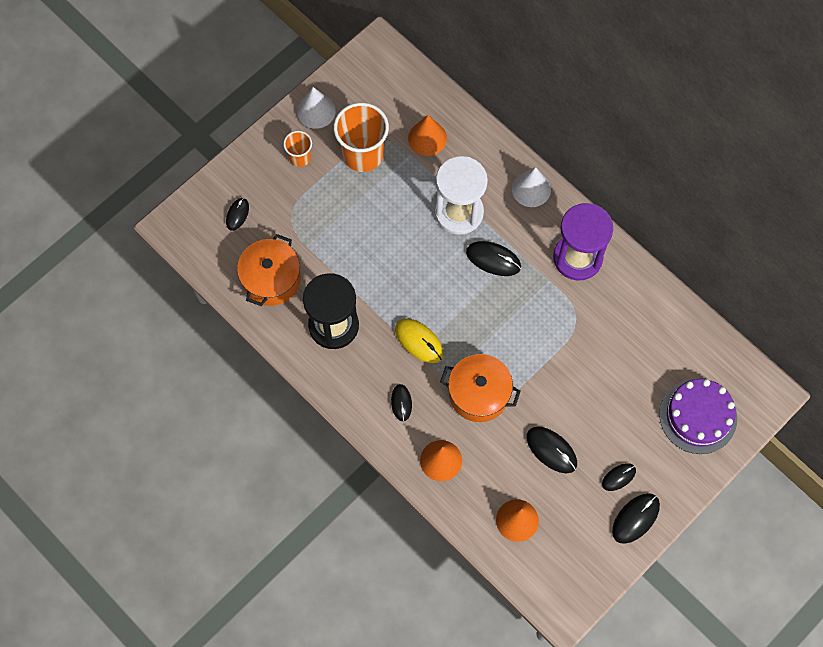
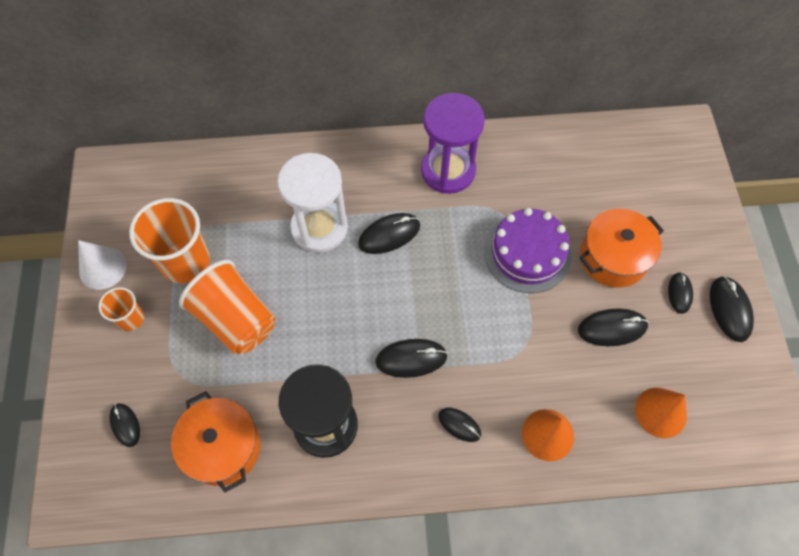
camera: 50 degrees left, 5 degrees down
(352, 217) = (236, 319): none -> orange cup
(419, 341) = (411, 359): yellow mouse -> black mouse
(427, 138) = (226, 198): orange cone -> none
(479, 394) = (507, 347): orange pot -> orange pot (613, 257)
(531, 189) = (353, 157): white cone -> none
(698, 416) = (667, 191): purple cake -> purple cake (527, 253)

